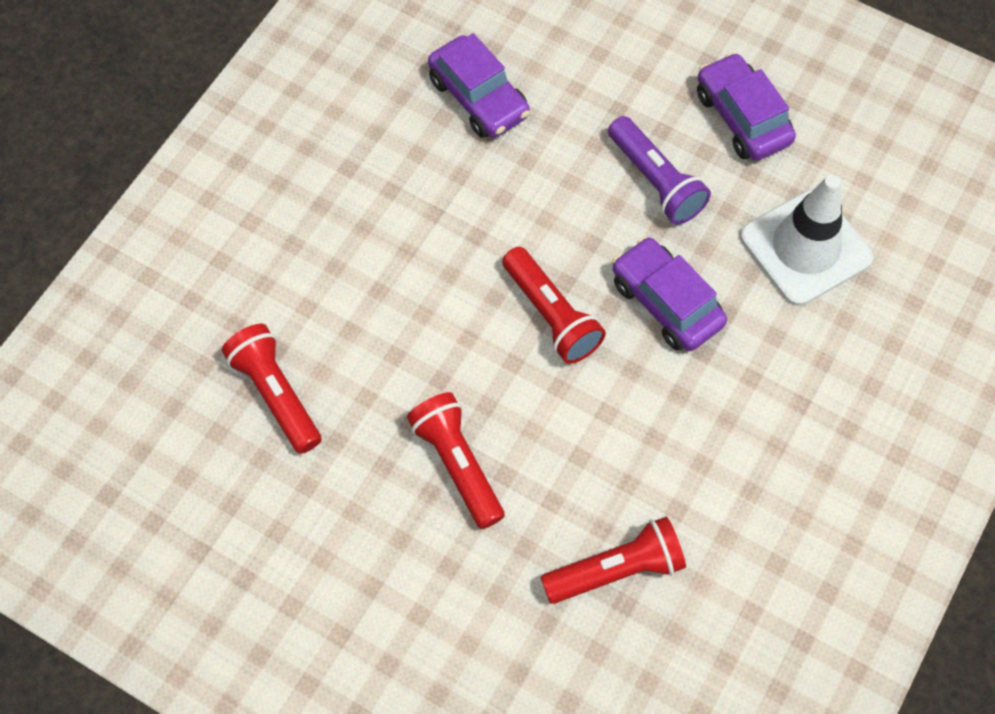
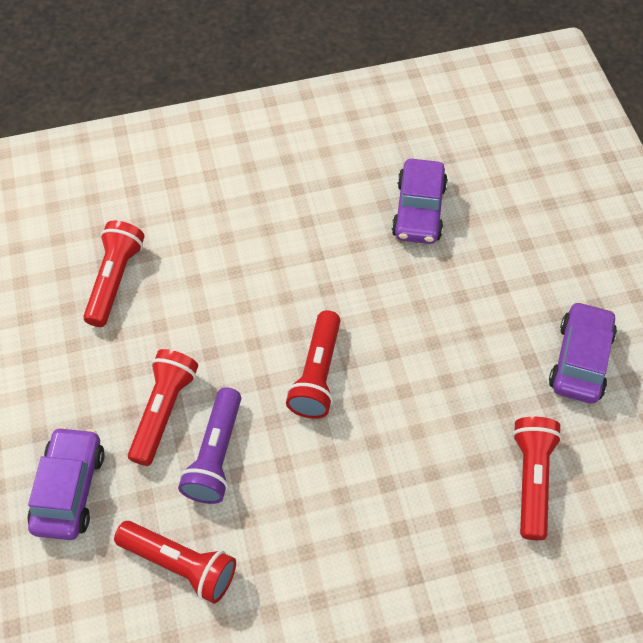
camera: 45 degrees right, 5 degrees down
(655, 181) = (475, 351): purple flashlight -> purple flashlight (215, 455)
(666, 303) = (397, 431): purple car -> purple car (69, 489)
(805, 247) = (531, 479): white traffic cone -> red flashlight

